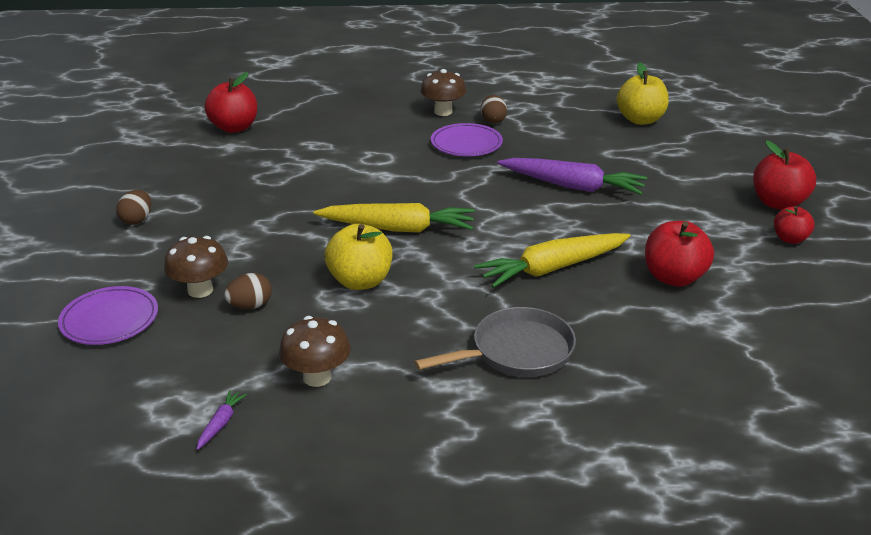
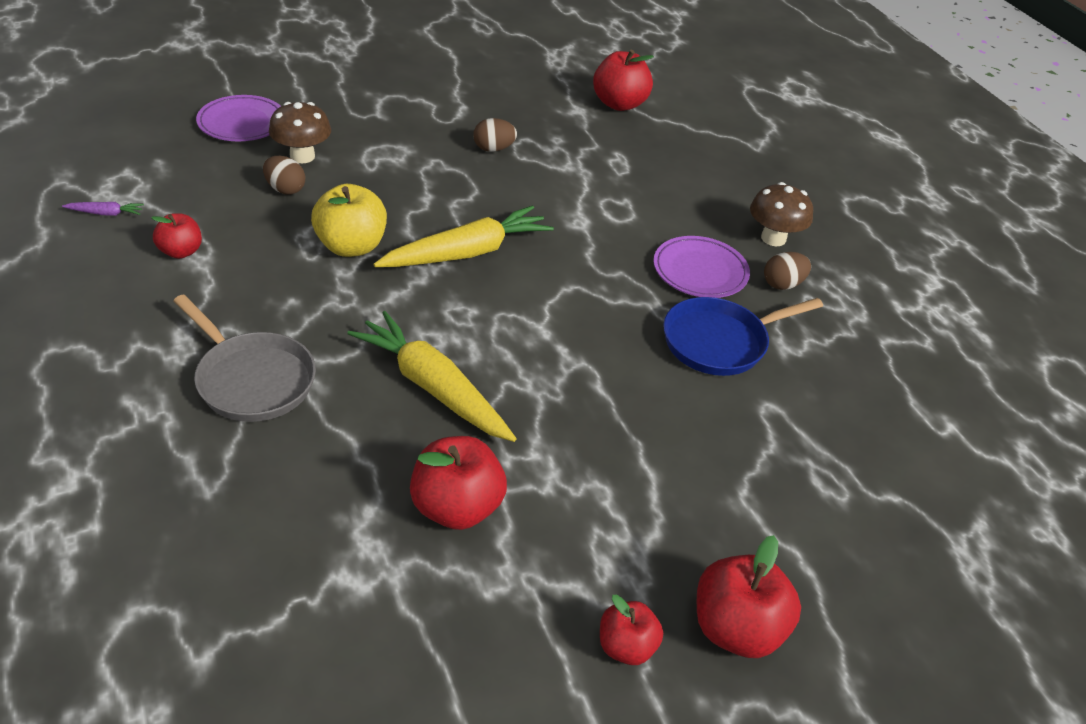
camera: 65 degrees right, 10 degrees up
(137, 220) = (406, 95): brown egg -> brown egg (493, 149)
(317, 377) = (181, 252): brown mushroom -> red apple
(398, 228) = (467, 253): yellow carrot -> yellow carrot turned 105 degrees counterclockwise
(542, 154) = (720, 342): none -> blue pan
(572, 186) = (648, 382): purple carrot -> none
(640, 120) = (906, 434): yellow apple -> none

